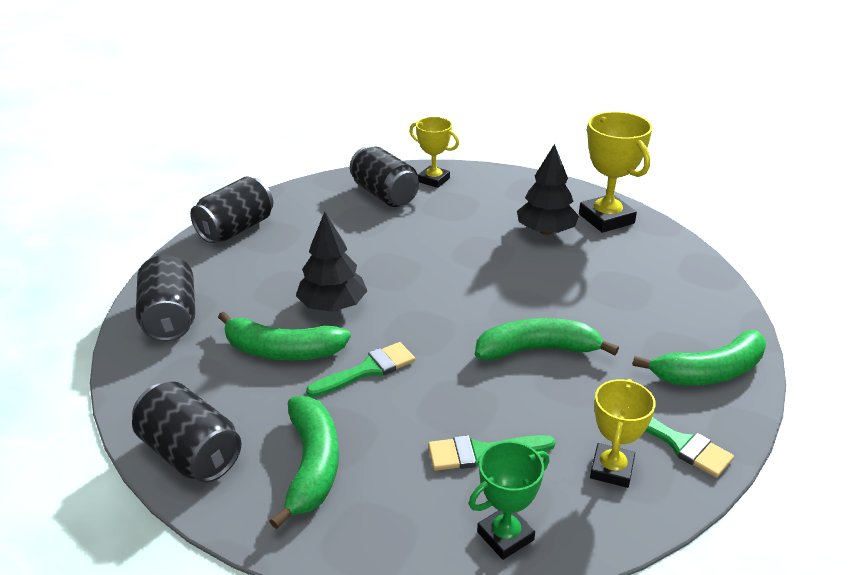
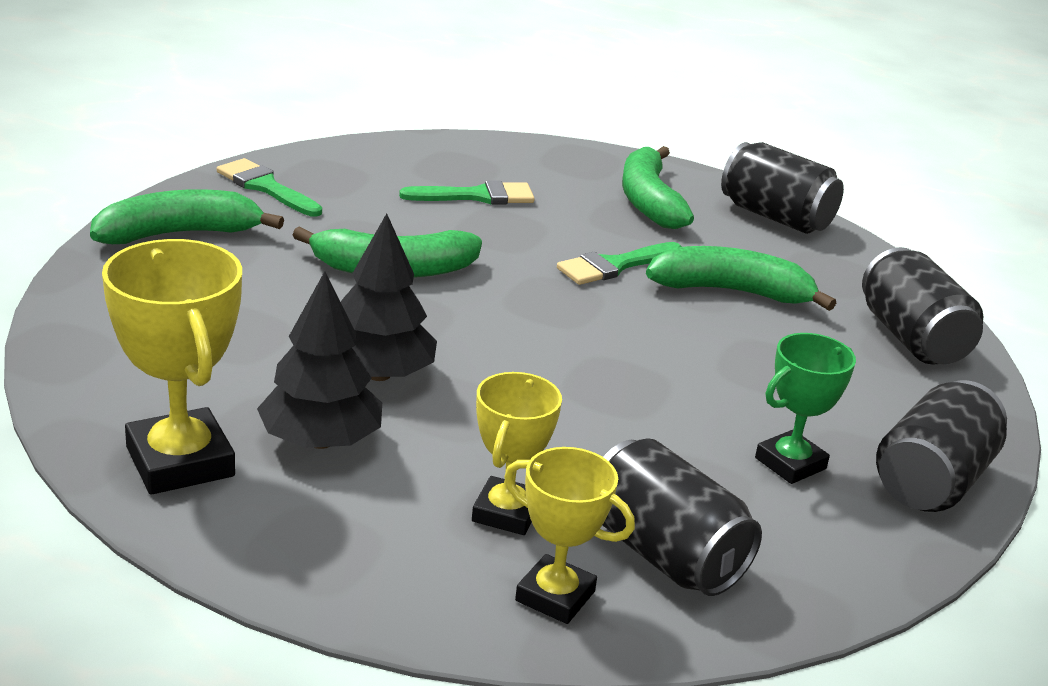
camera: 175 degrees right, 5 degrees down
(333, 306) = (688, 338): black tree -> black tree (378, 374)
(505, 536) = (461, 152): green trophy -> green trophy (790, 463)
(611, 469) = (346, 177): yellow trophy -> yellow trophy (506, 513)

